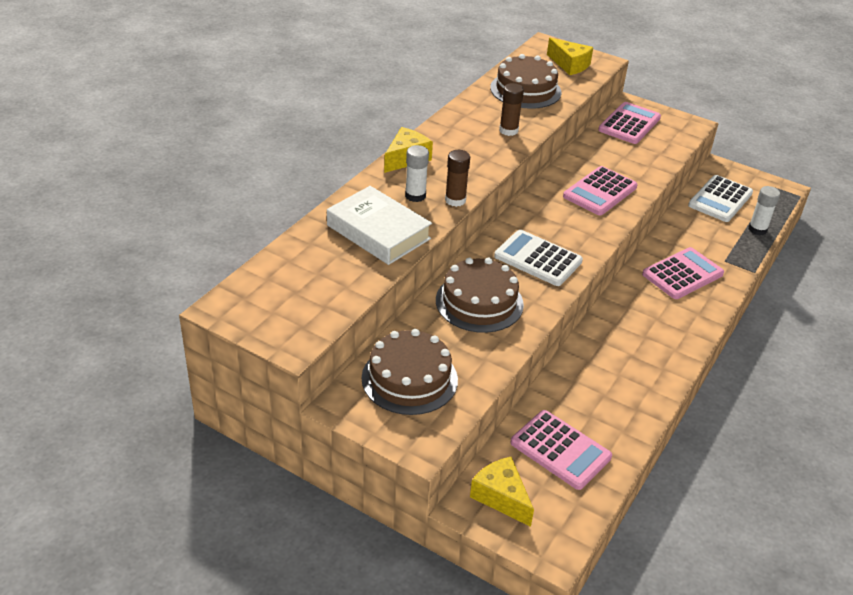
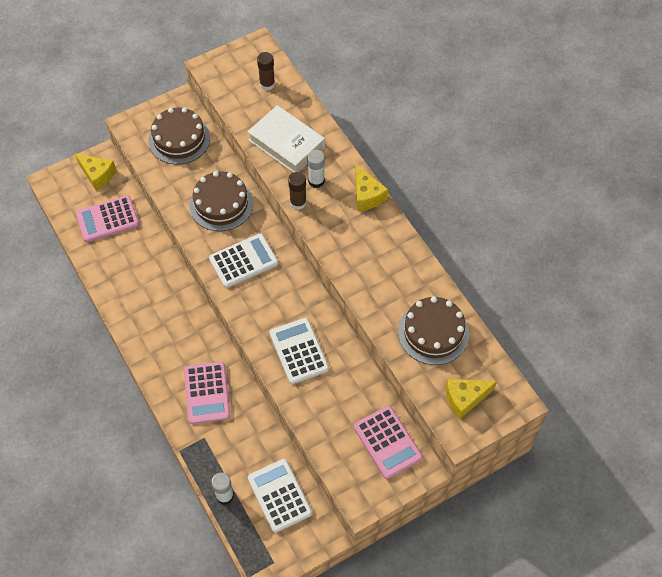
camera: 120 degrees right, 20 degrees up
(378, 232) = (286, 143): white book -> white book turned 60 degrees clockwise
(501, 497) = (97, 175): yellow cheese -> yellow cheese turned 45 degrees clockwise
(508, 130) = (373, 284): brown glue stick -> brown glue stick (267, 84)
(600, 192) = (299, 351): pink calculator -> white calculator

